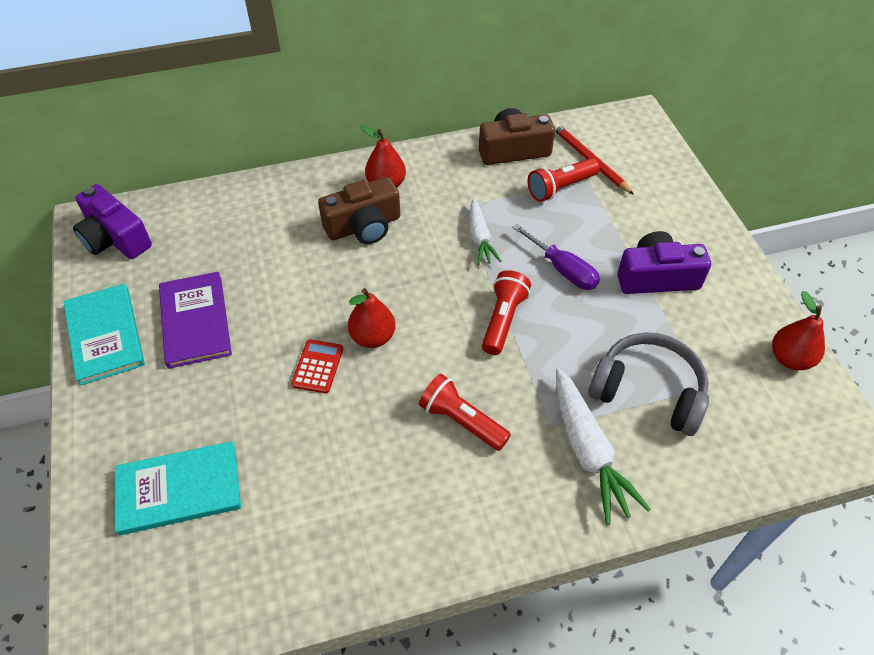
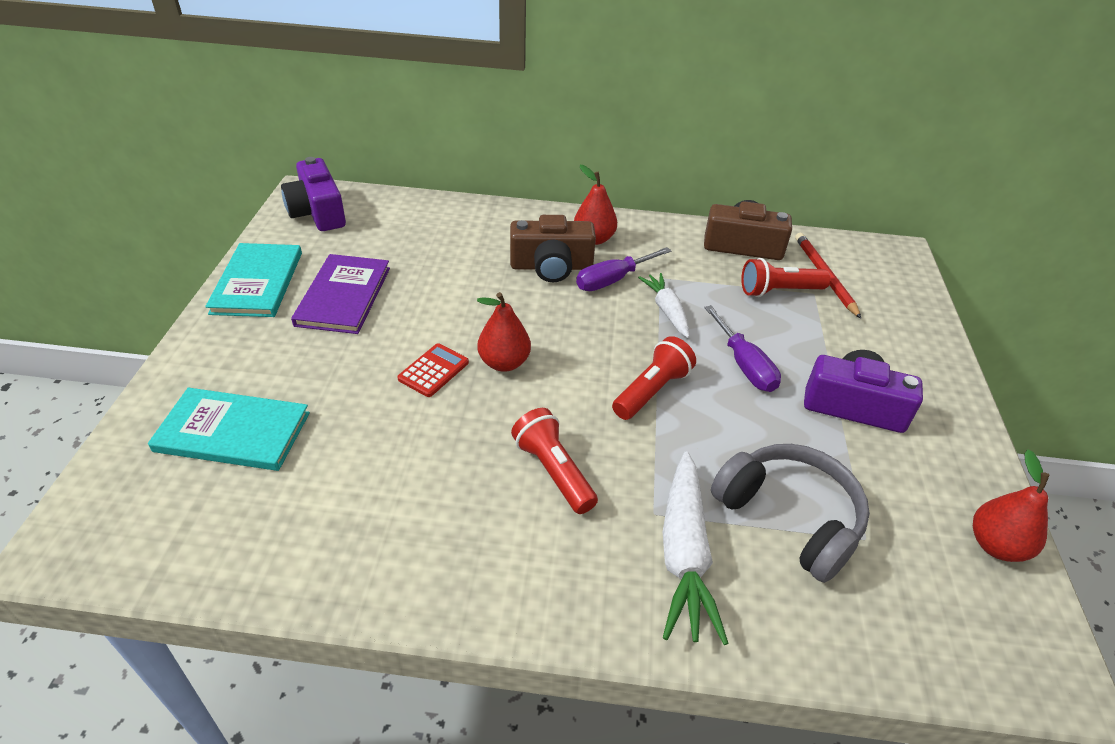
camera: 20 degrees right, 10 degrees down
(422, 223) = (612, 280): none -> purple screwdriver
(480, 238) = (666, 310): white carrot -> white carrot turned 150 degrees clockwise

